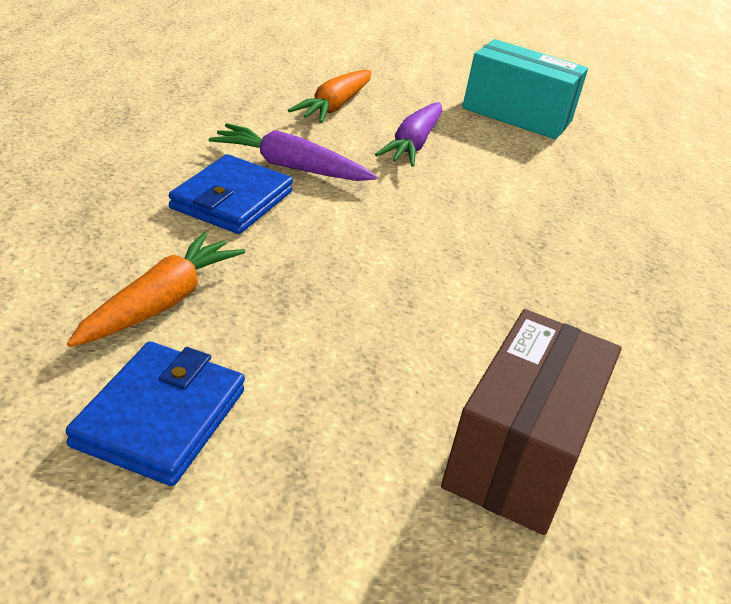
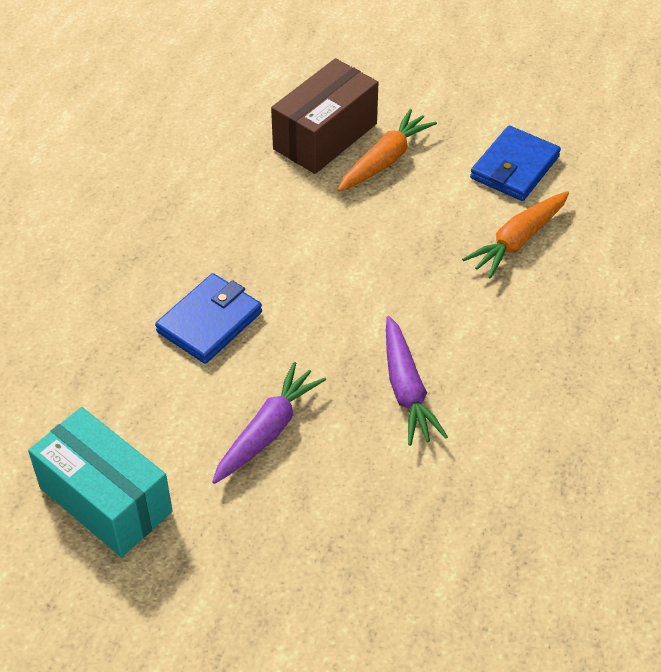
camera: 160 degrees left, 15 degrees up
(232, 200) = (464, 342): blue wallet -> blue wallet (209, 322)
(290, 167) = (406, 389): purple carrot -> purple carrot turned 45 degrees clockwise
(334, 106) = (333, 507): orange carrot -> orange carrot (385, 160)

